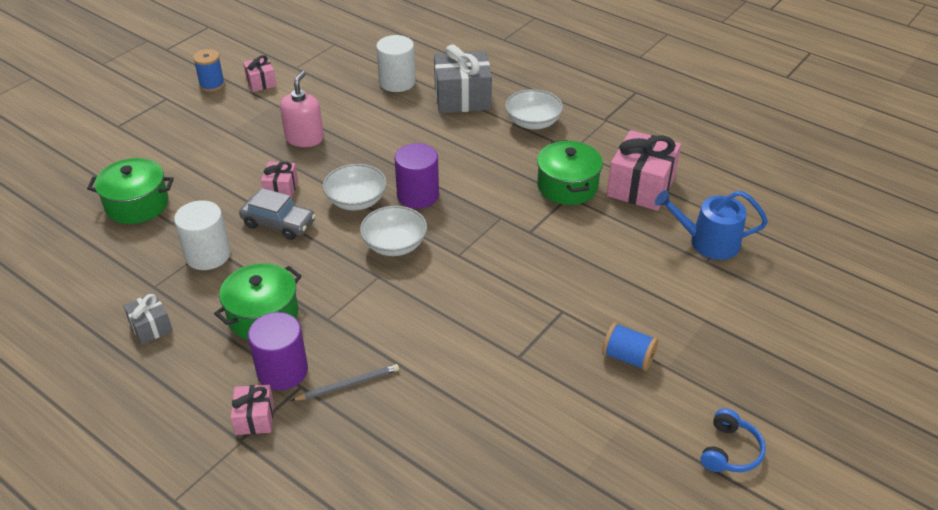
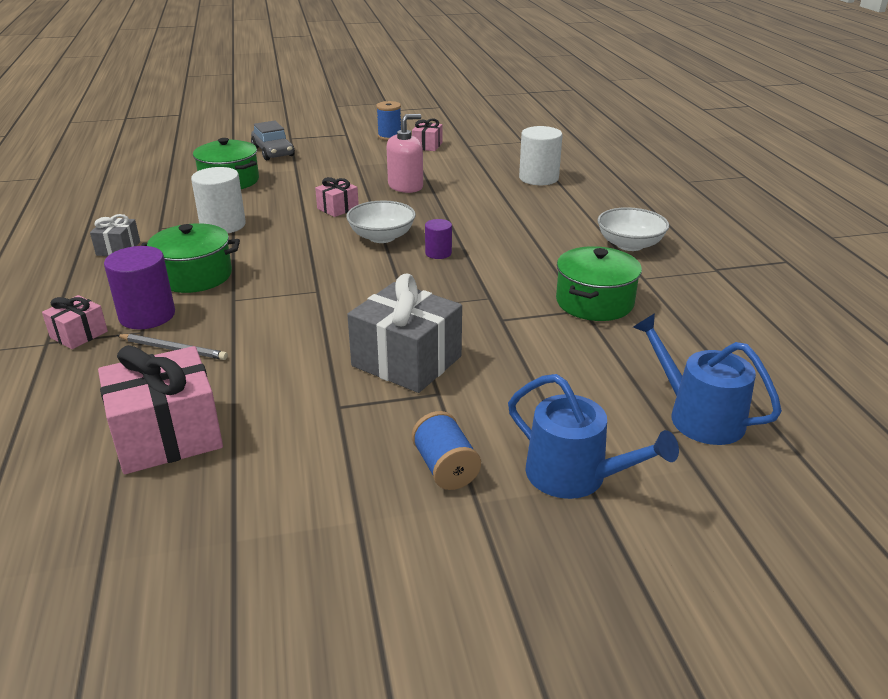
camera: 40 degrees right, 10 degrees down
(279, 223) = (301, 227): grey car -> grey car (273, 152)
(394, 245) = (365, 276): white bowl -> none
(418, 195) = (438, 253): purple cylinder -> purple cylinder, size x0.56
(462, 98) = (583, 206): grey gift -> grey gift (407, 361)
(641, 186) = (680, 335): pink gift -> pink gift (167, 435)
(693, 319) = (575, 476): none -> blue watering can
(730, 451) = (427, 632): blue headphones -> none

